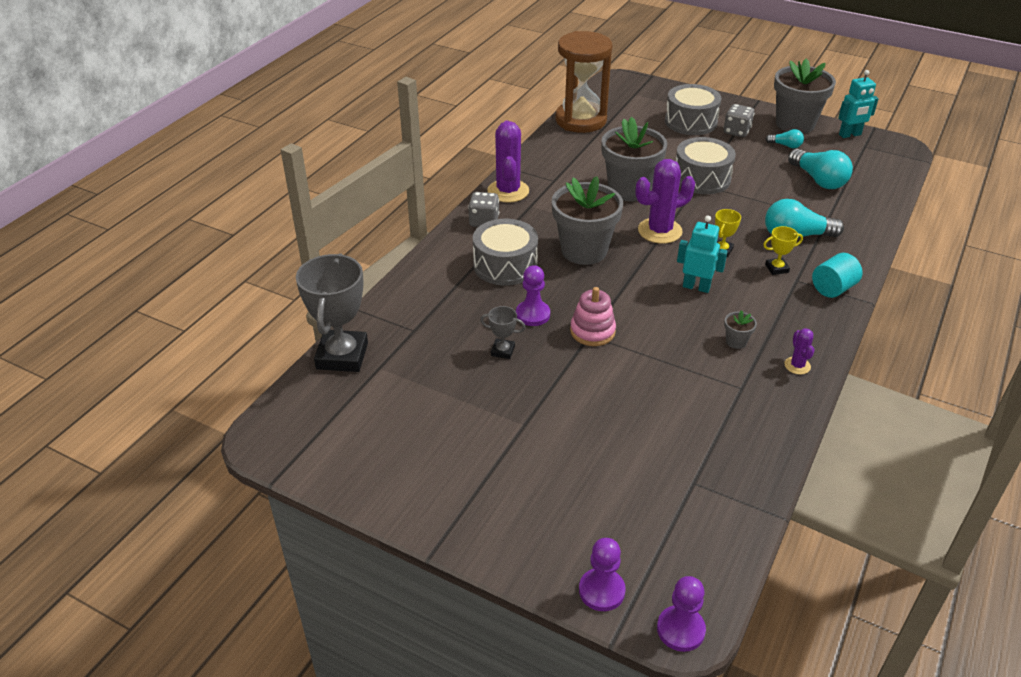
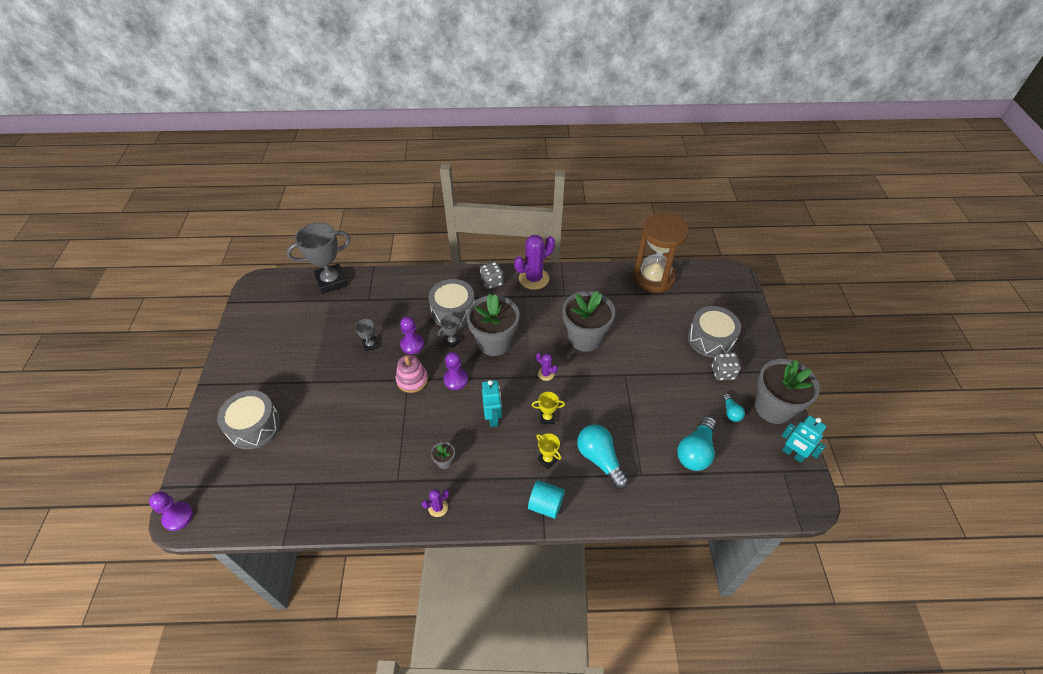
camera: 60 degrees right, 10 degrees up
(555, 281) = (452, 341): none -> grey trophy
(601, 591) = (196, 468): purple pawn -> purple pawn (455, 379)
(660, 231) = (546, 374): purple cactus -> purple cactus, size x0.50
(701, 178) = (634, 374): grey drum -> grey drum (254, 426)

